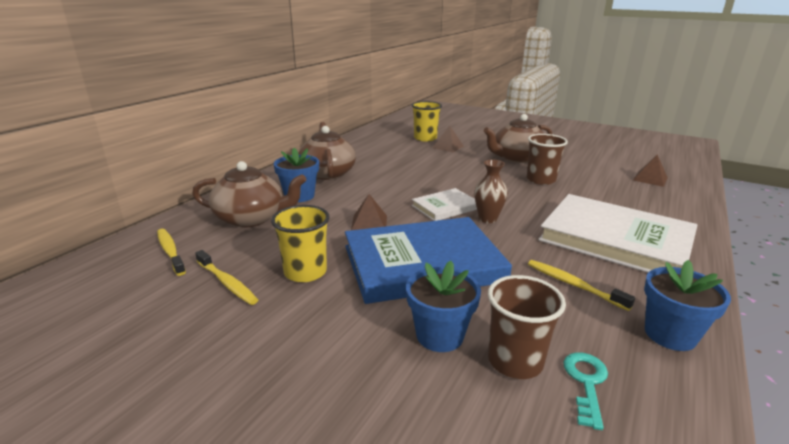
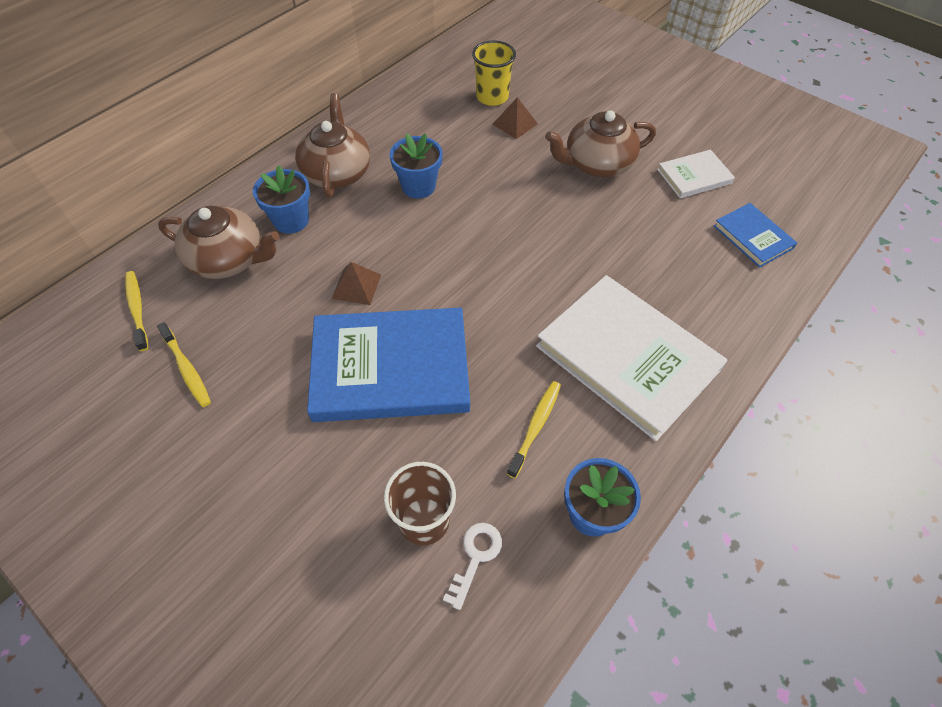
camera: 10 degrees right, 30 degrees up
(305, 272) = (266, 364): yellow cup -> none
(439, 335) = (368, 477): blue flower pot -> blue flower pot (418, 186)
(445, 207) = (455, 266): white book -> white book (694, 176)
(487, 219) = (496, 297): brown vase -> none
(541, 180) = (603, 221): brown cup -> none
(573, 285) = (535, 426): yellow toothbrush -> yellow toothbrush turned 60 degrees clockwise
(586, 382) = (475, 557): turquoise key -> white key
(650, 179) = (753, 237): brown pyramid -> blue book

